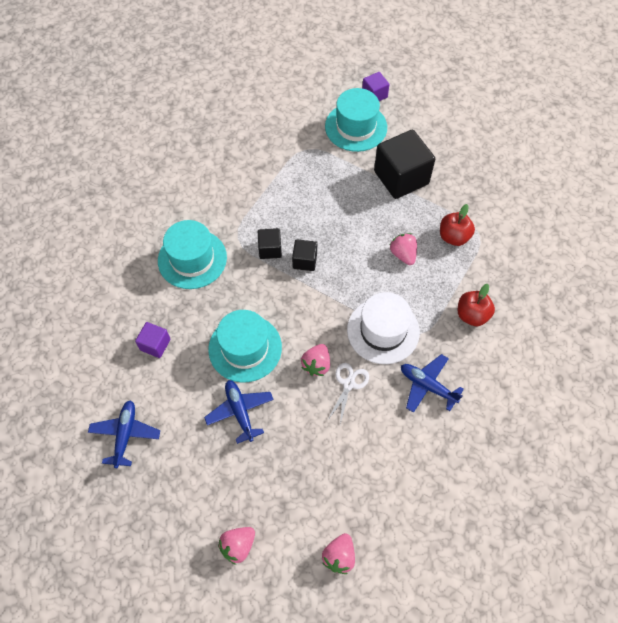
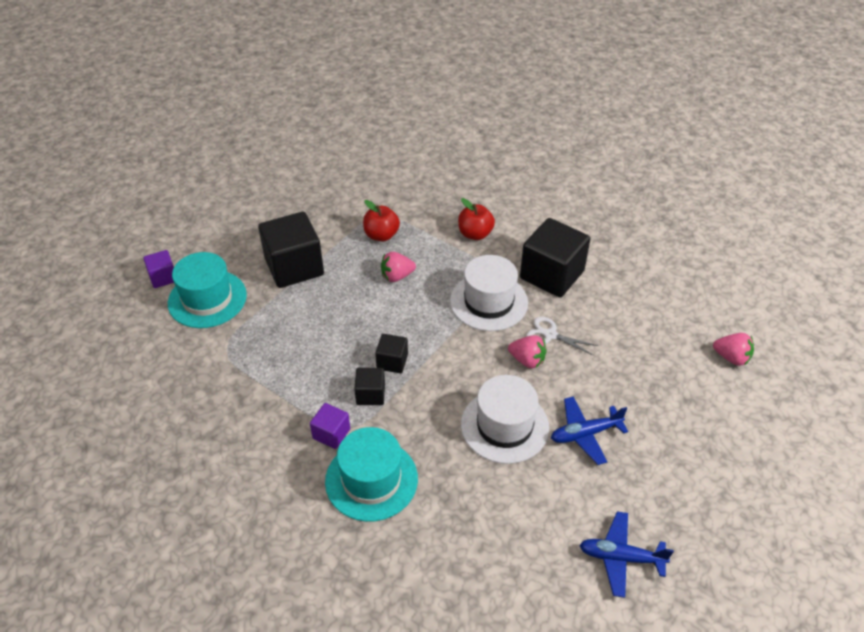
camera: 85 degrees left, 15 degrees down
(155, 345) = (496, 524): purple cube -> purple cube (331, 434)
(238, 546) = (736, 441): pink strawberry -> none
(245, 348) = (504, 426): turquoise hat -> white hat
(427, 386) = (551, 275): blue plane -> black cube

